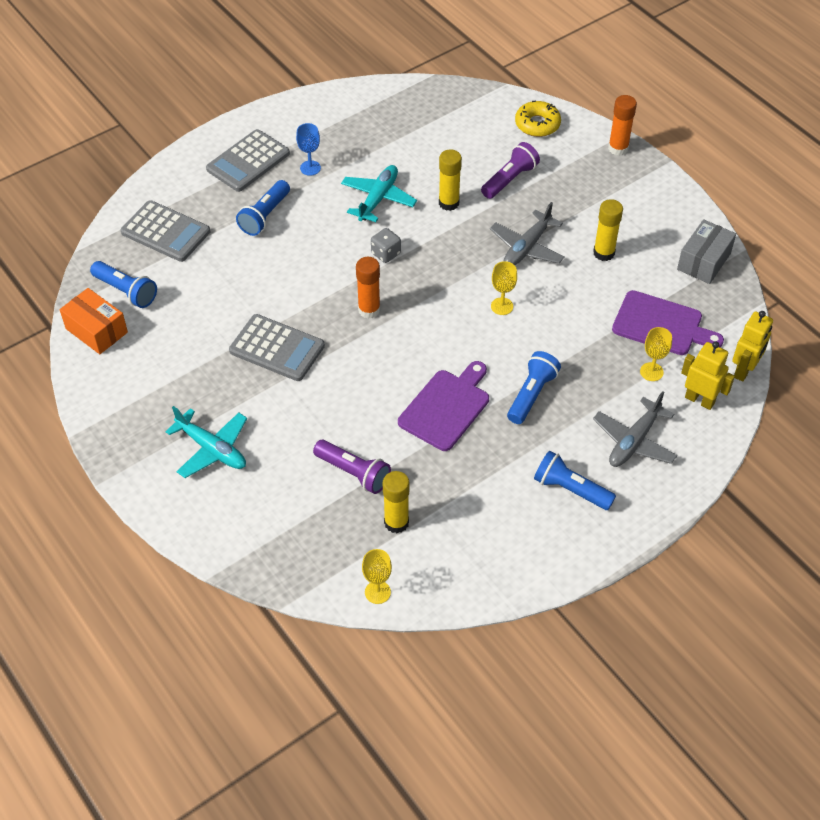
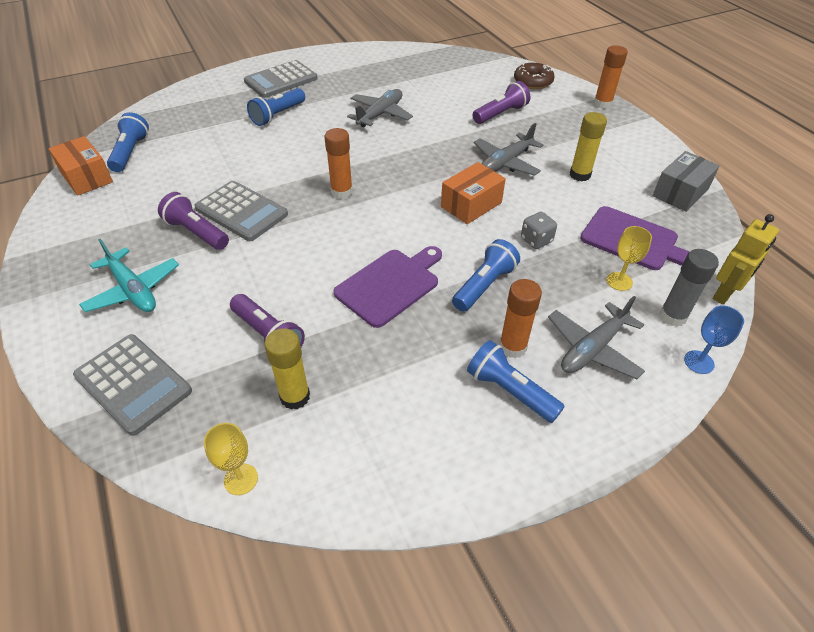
camera: 10 degrees right, 5 degrees down
(126, 291) = (130, 152): blue flashlight -> blue flashlight turned 135 degrees counterclockwise
(165, 232) = (189, 116): grey calculator -> grey calculator (133, 383)
(243, 379) = (196, 232): none -> purple flashlight
(310, 168) = (330, 89): blue goblet -> blue goblet (699, 362)
(378, 198) = (380, 114): turquoise plane -> grey plane
(386, 253) = (373, 152): grey dice -> grey dice (536, 240)
(449, 203) = (441, 124): yellow glue stick -> none
(502, 306) = (471, 204): yellow goblet -> orange box
(537, 124) = (533, 82): yellow donut -> brown donut
(566, 450) = (512, 347): none -> orange glue stick
(699, 400) = (672, 316): yellow robot -> grey glue stick

